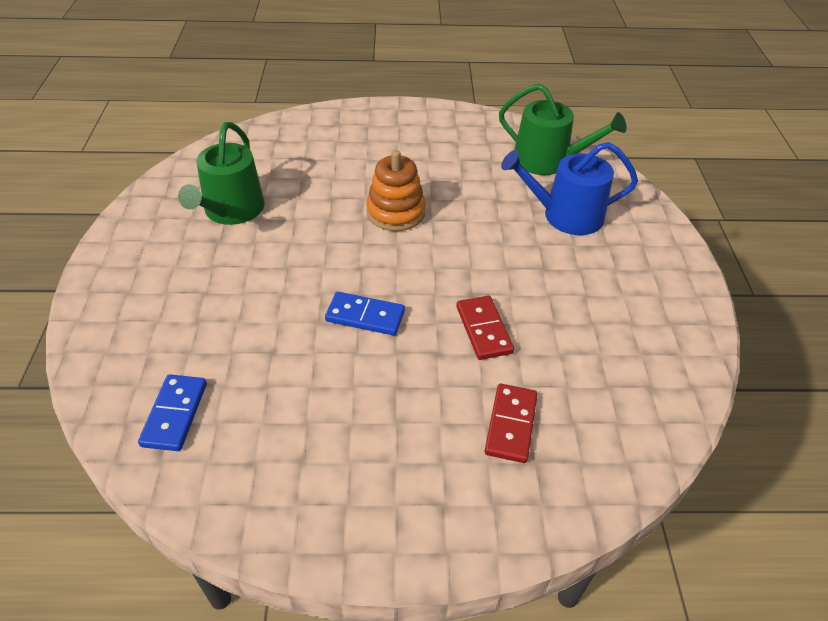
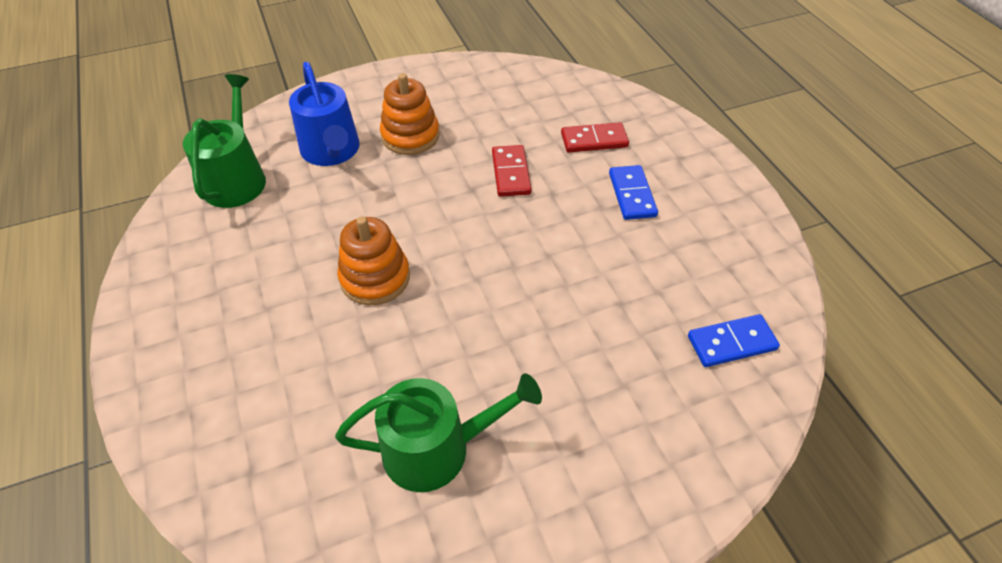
camera: 110 degrees left, 5 degrees up
(365, 316) = (539, 252): blue domino -> blue domino (631, 195)
(483, 329) = (511, 173): red domino -> red domino turned 60 degrees counterclockwise
(572, 270) = (410, 136): none -> orange stacking toy

